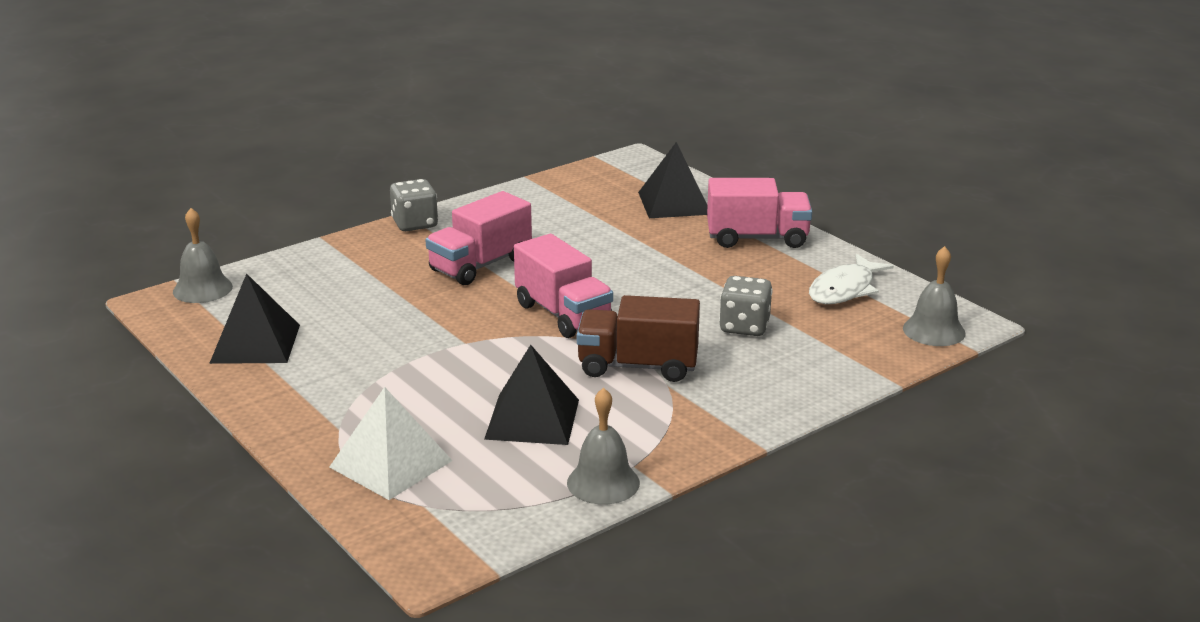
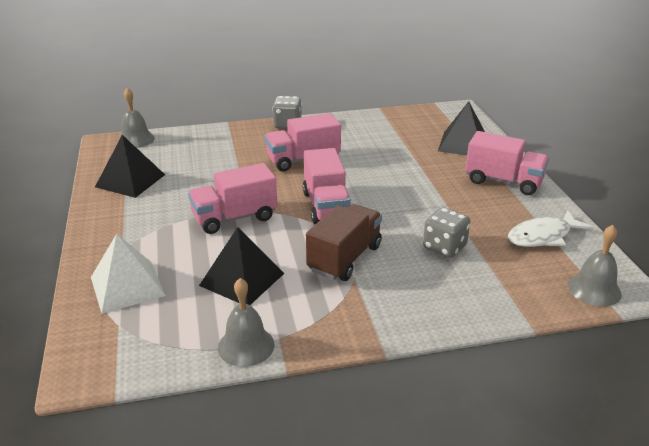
camera: 25 degrees right, 5 degrees up
(455, 355) = (234, 218): none -> pink truck
(638, 366) = (344, 258): brown truck -> brown truck turned 90 degrees clockwise

